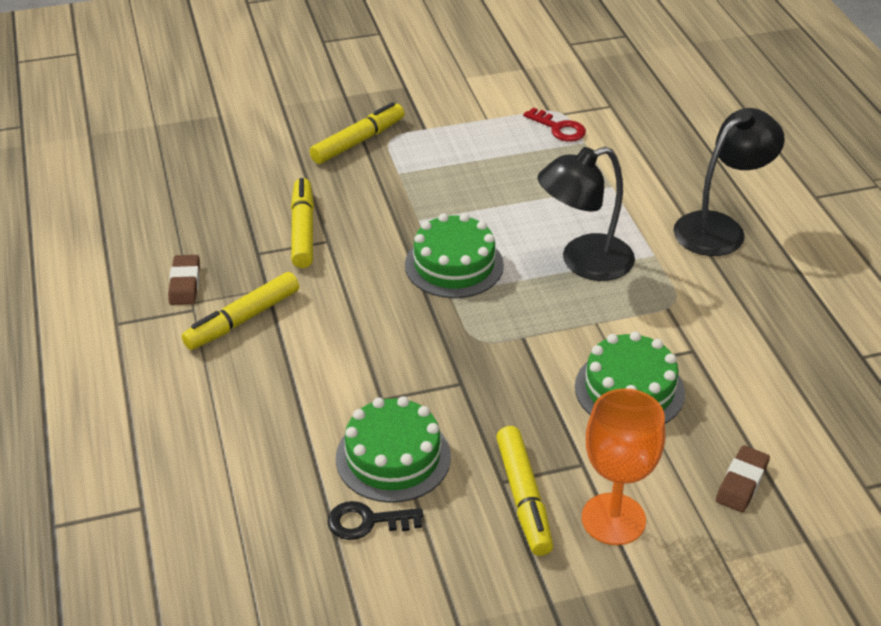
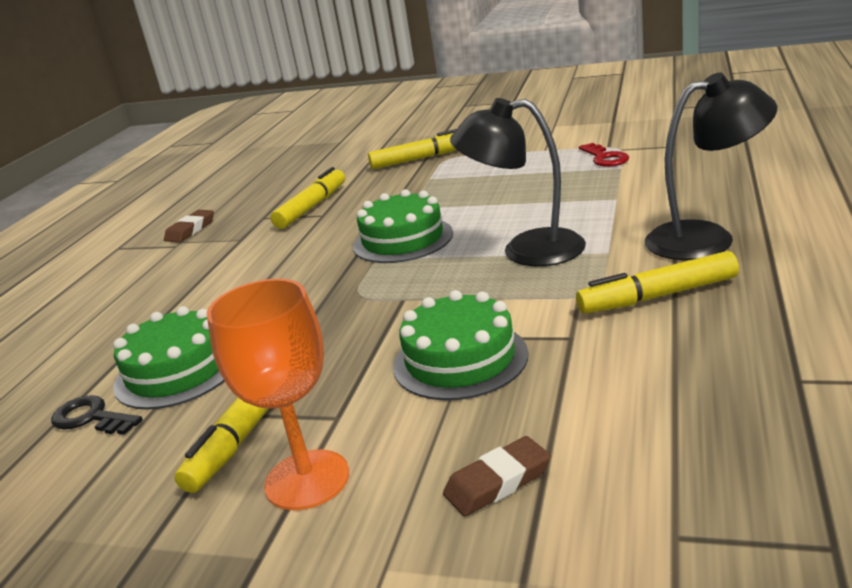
camera: 35 degrees right, 15 degrees down
(242, 319) = (198, 256): yellow marker -> yellow marker (657, 296)

